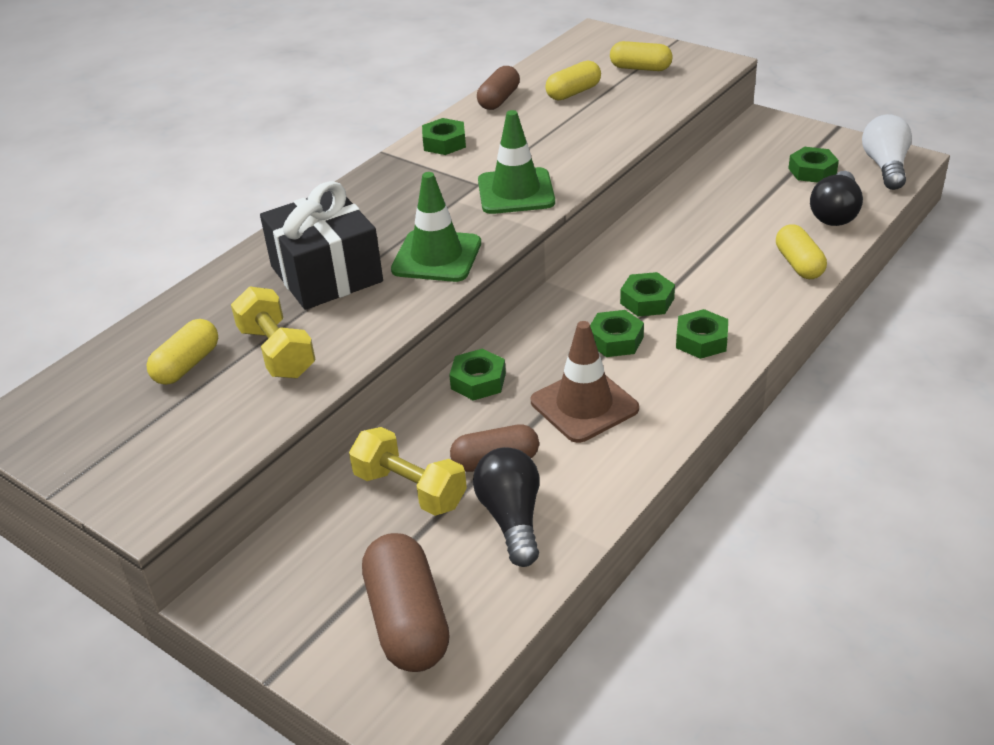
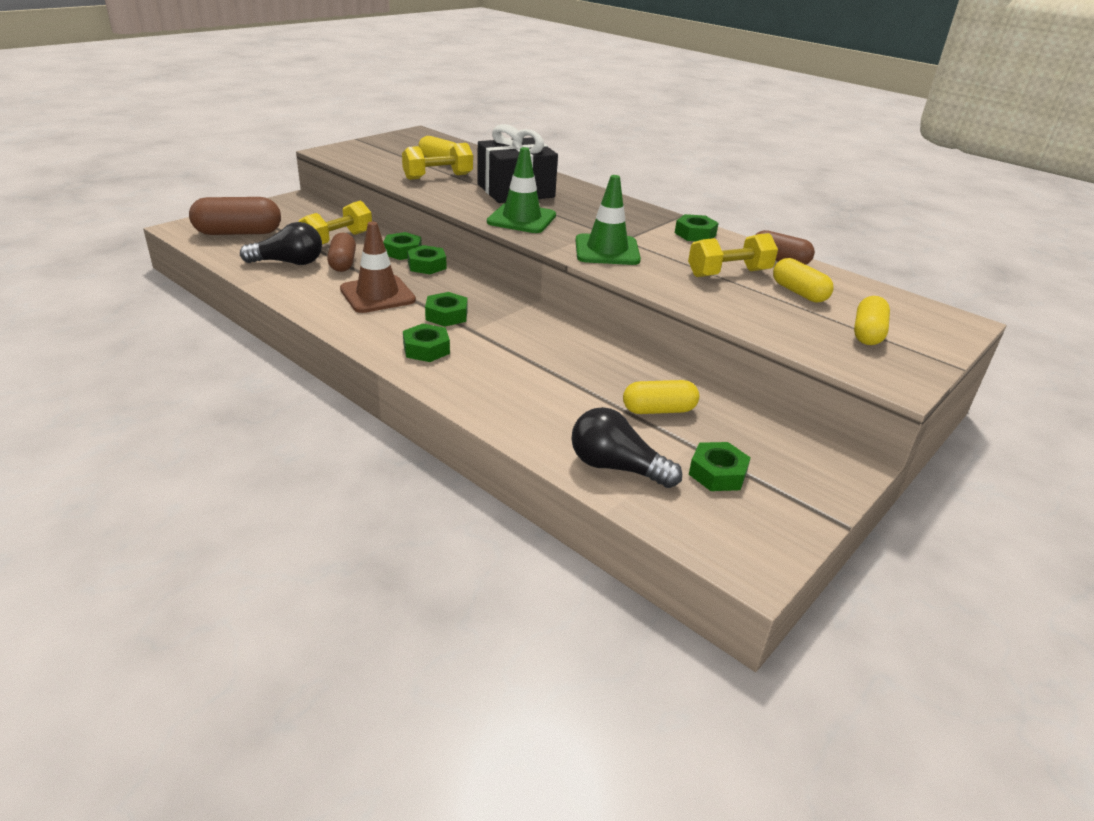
camera: 90 degrees right, 5 degrees down
(545, 124) = (729, 273): none -> yellow dumbbell
(647, 301) = (493, 335): green nut -> green nut (402, 251)
(799, 264) = (521, 420): yellow capsule -> yellow capsule (659, 410)
(885, 166) = (729, 538): white light bulb -> none

